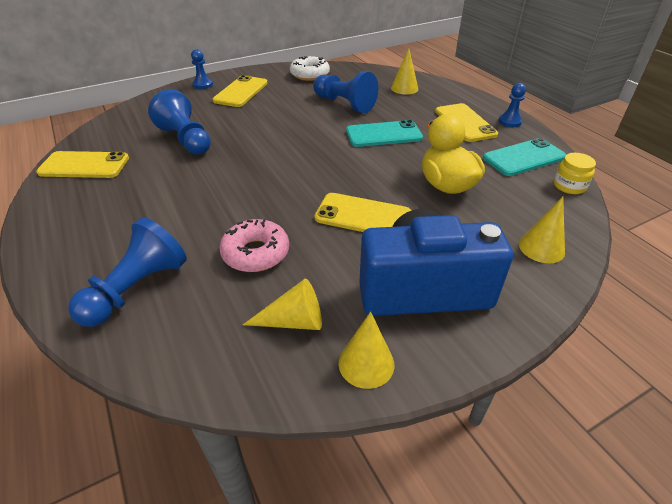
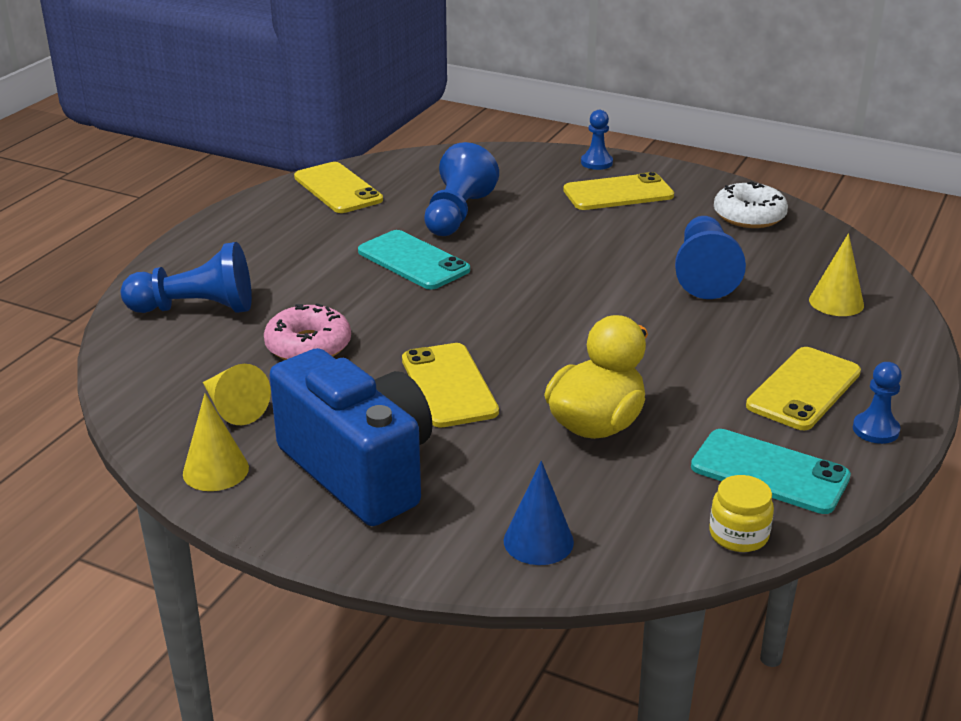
camera: 55 degrees right, 10 degrees down
(383, 134) = (662, 334): turquoise phone -> turquoise phone (413, 261)
(541, 248) = (538, 541): yellow cone -> blue cone

